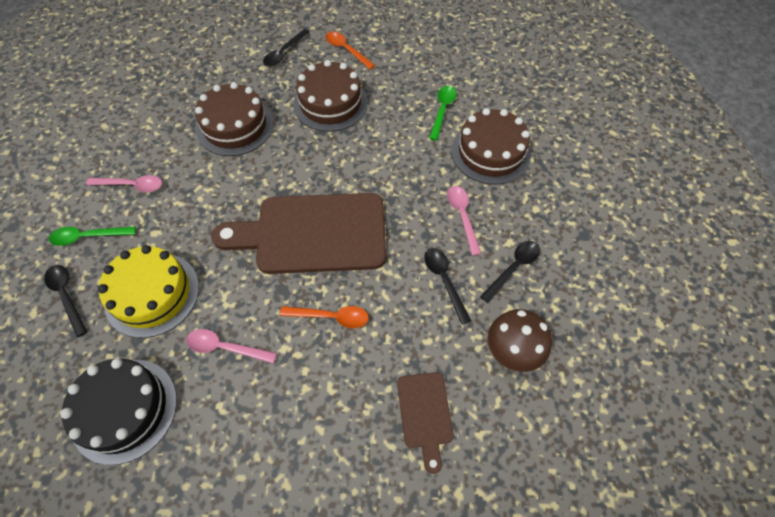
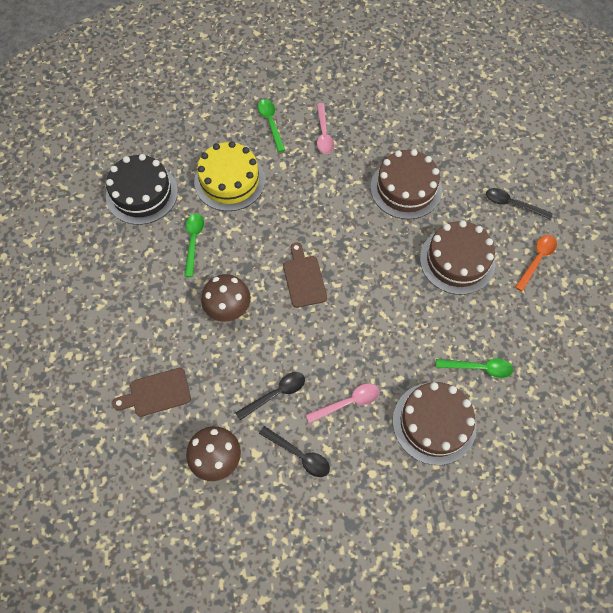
camera: 80 degrees right, 5 degrees up
(67, 296) = (220, 129): black spoon -> none
(225, 347) = (193, 241): pink spoon -> green spoon
(313, 234) = (303, 278): brown cutting board -> brown cutting board, size x0.47
(331, 317) = (228, 309): orange spoon -> brown mushroom

